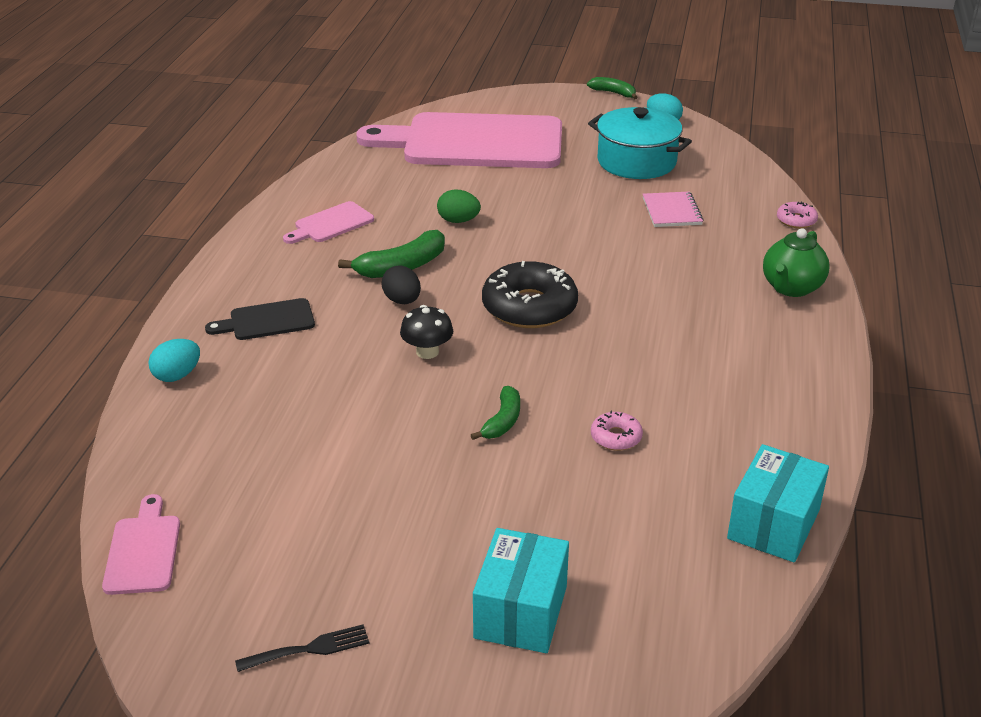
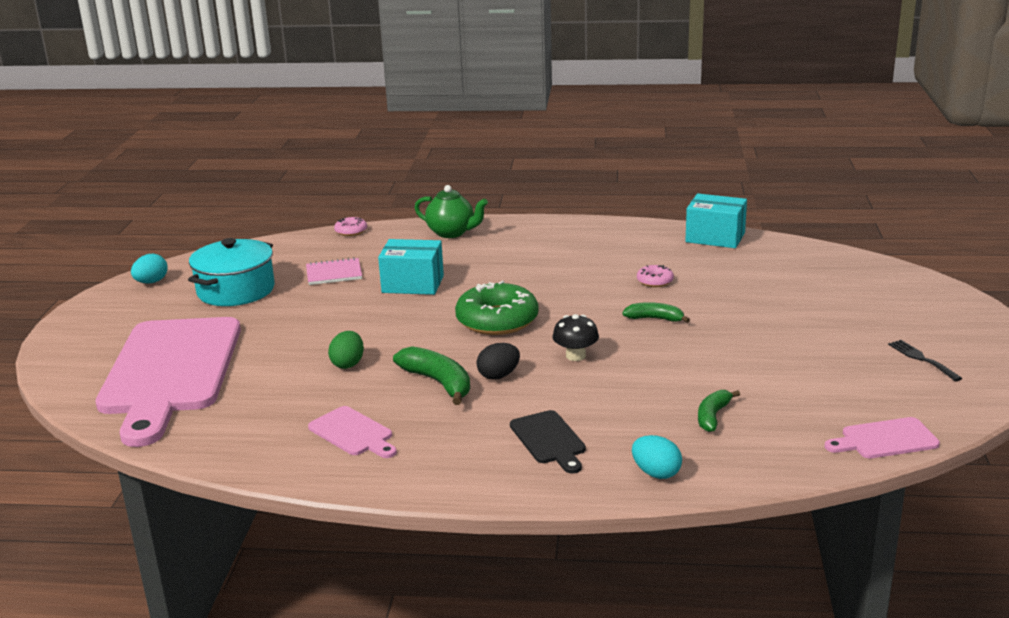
camera: 95 degrees left, 10 degrees down
(521, 612) = (838, 299): turquoise box -> turquoise box (413, 284)
(529, 307) = (497, 320): black donut -> green donut
(613, 93) = (71, 307): green banana -> green banana (713, 416)

